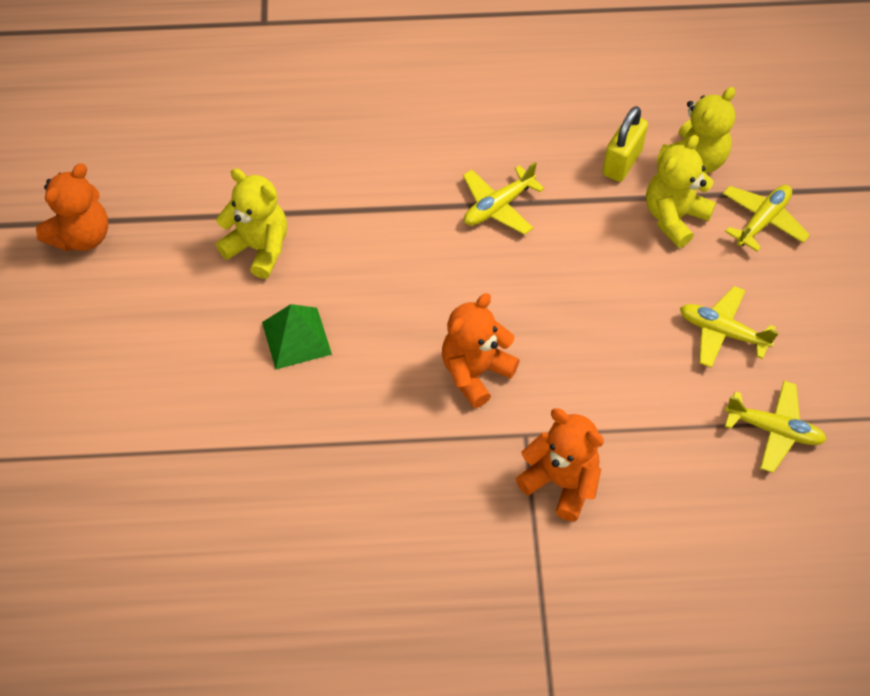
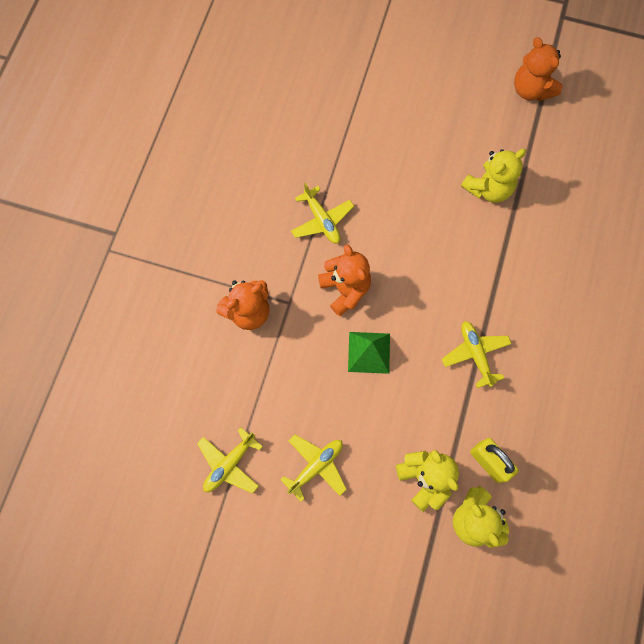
camera: 110 degrees right, 15 degrees up
(296, 338) = (409, 192): green pyramid -> green pyramid (369, 352)
(762, 221) = (400, 546): yellow plane -> yellow plane (322, 220)

